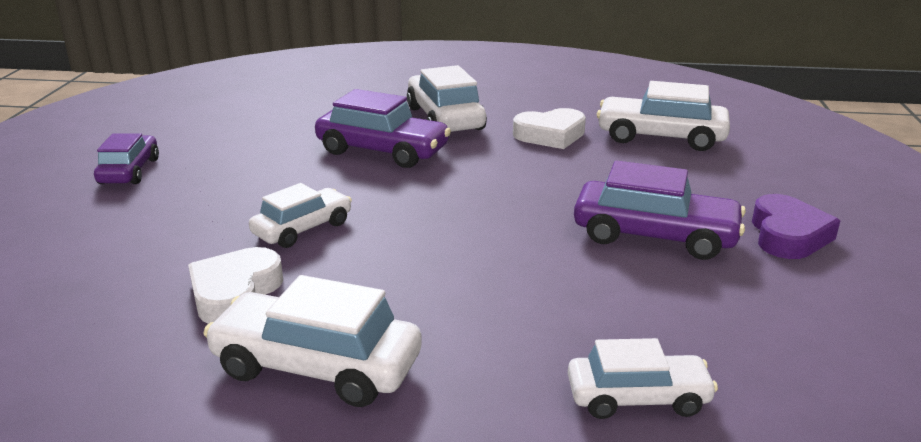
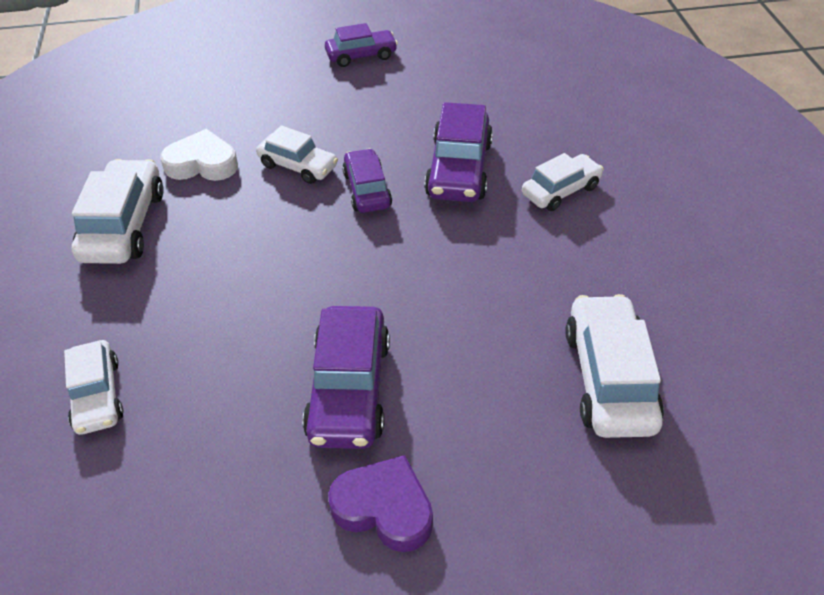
camera: 75 degrees right, 20 degrees up
(378, 196) = (367, 190): none -> purple car
(445, 118) = (560, 190): white car -> white car, size x0.64
(550, 135) = (561, 278): white heart -> none
(788, 235) = (384, 508): purple heart -> purple heart turned 150 degrees counterclockwise

